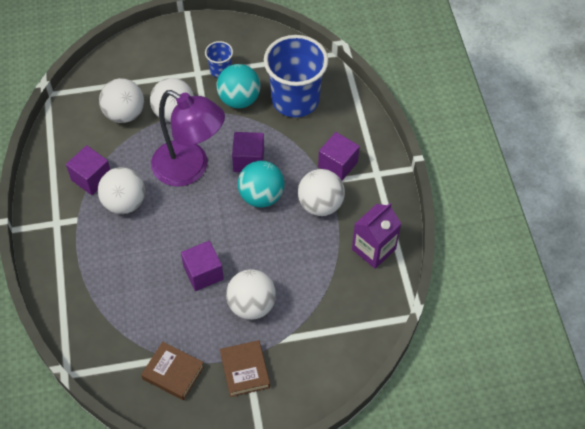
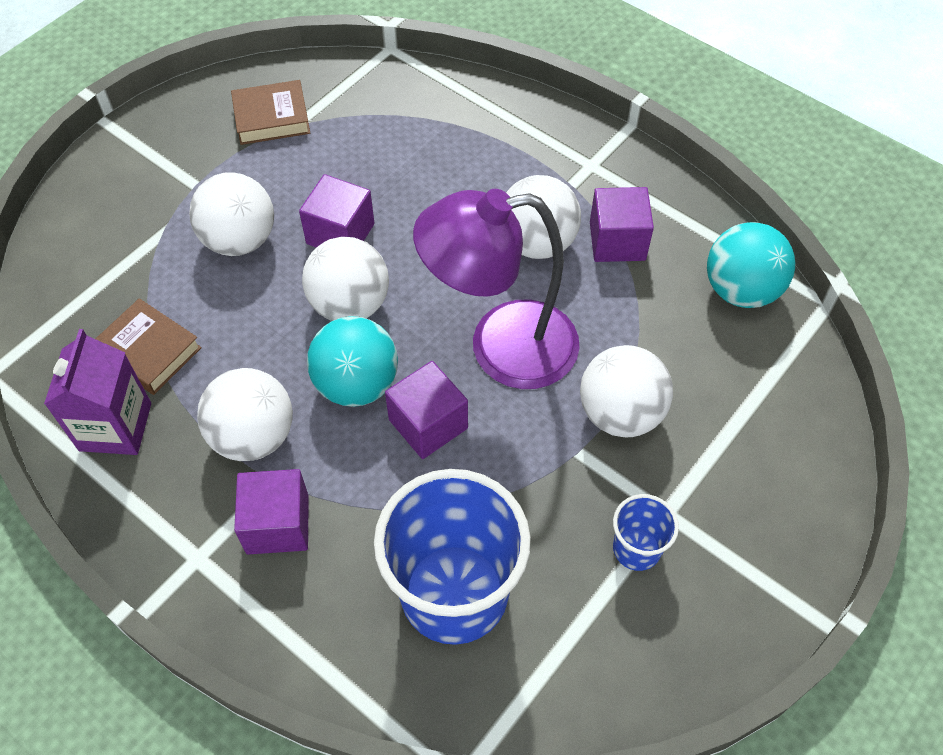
camera: 140 degrees right, 0 degrees up
(124, 114) = (688, 357): white ball -> white ball (350, 304)
(239, 99) = (548, 517): turquoise ball -> turquoise ball (741, 290)
(245, 370) = (185, 171): brown book -> brown book (148, 351)

